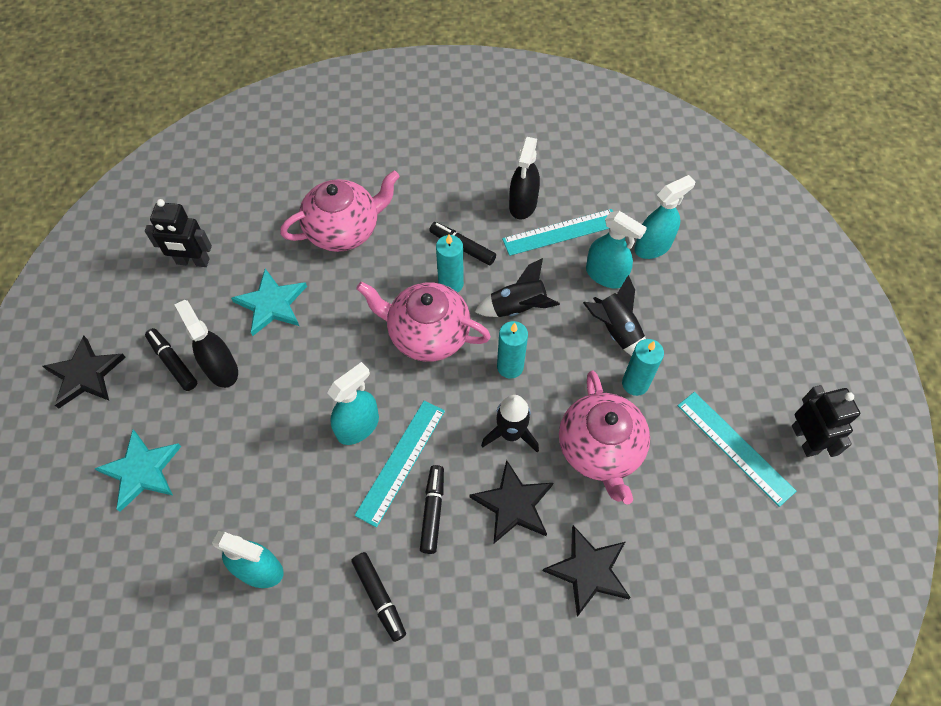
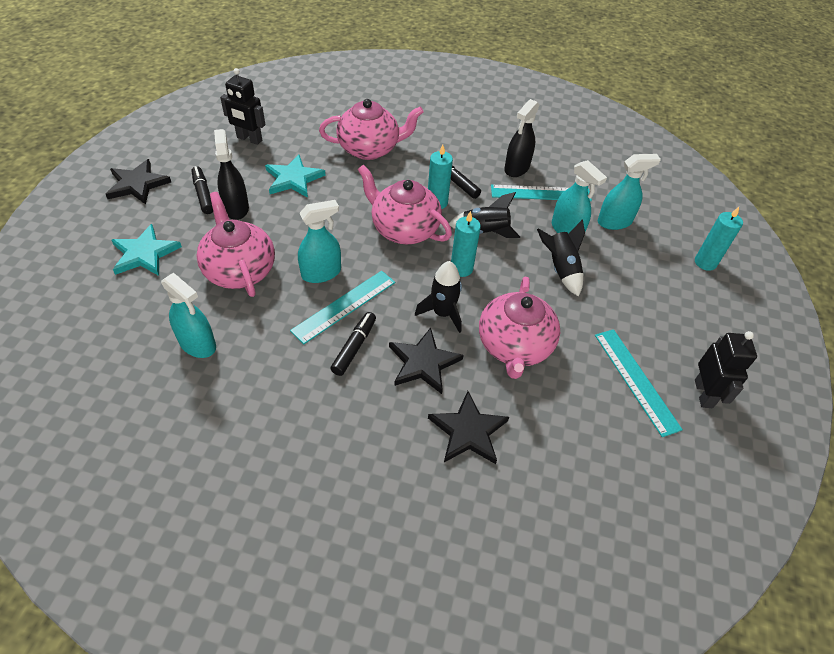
camera: 15 degrees right, 10 degrees down
(264, 455) = (240, 270): none -> pink teapot
(379, 597) = (282, 393): black marker -> none
(635, 384) = (563, 309): turquoise candle -> turquoise candle (705, 262)

